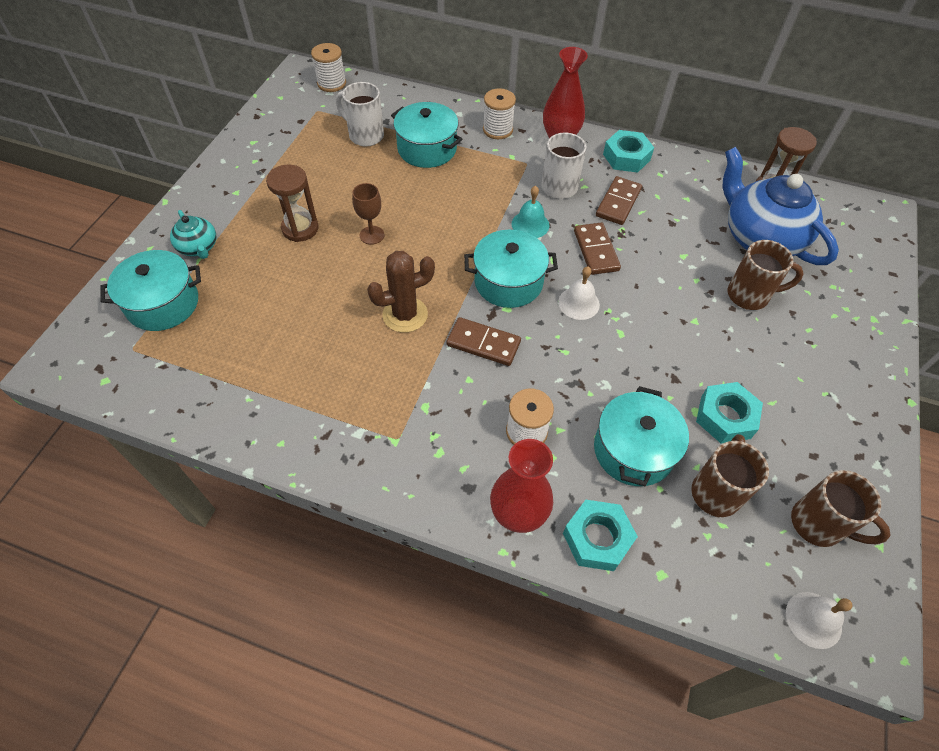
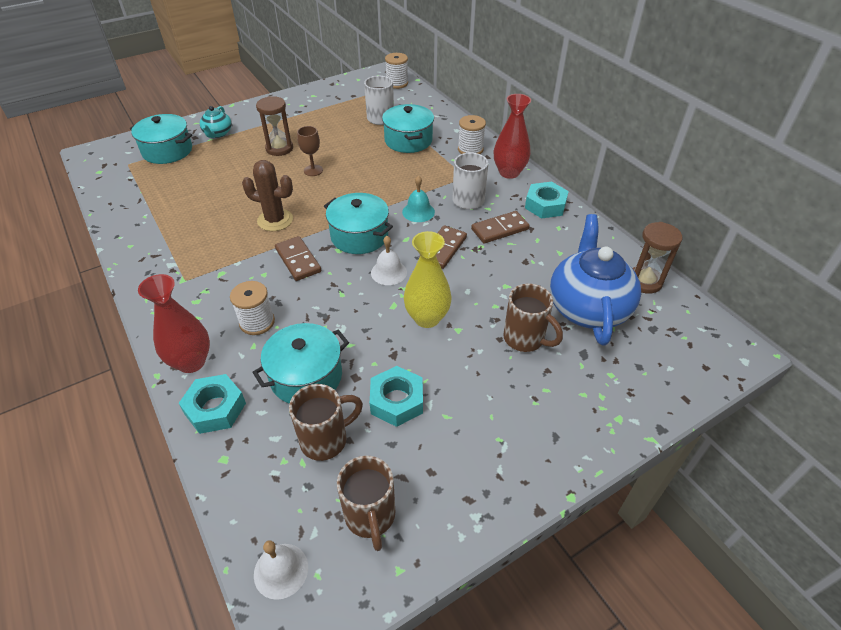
camera: 40 degrees right, 10 degrees down
(661, 326) = (427, 318): none -> yellow vase

